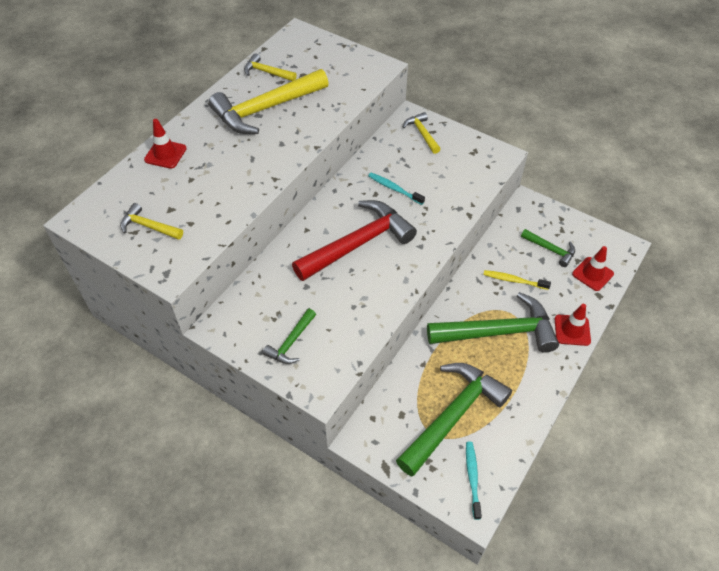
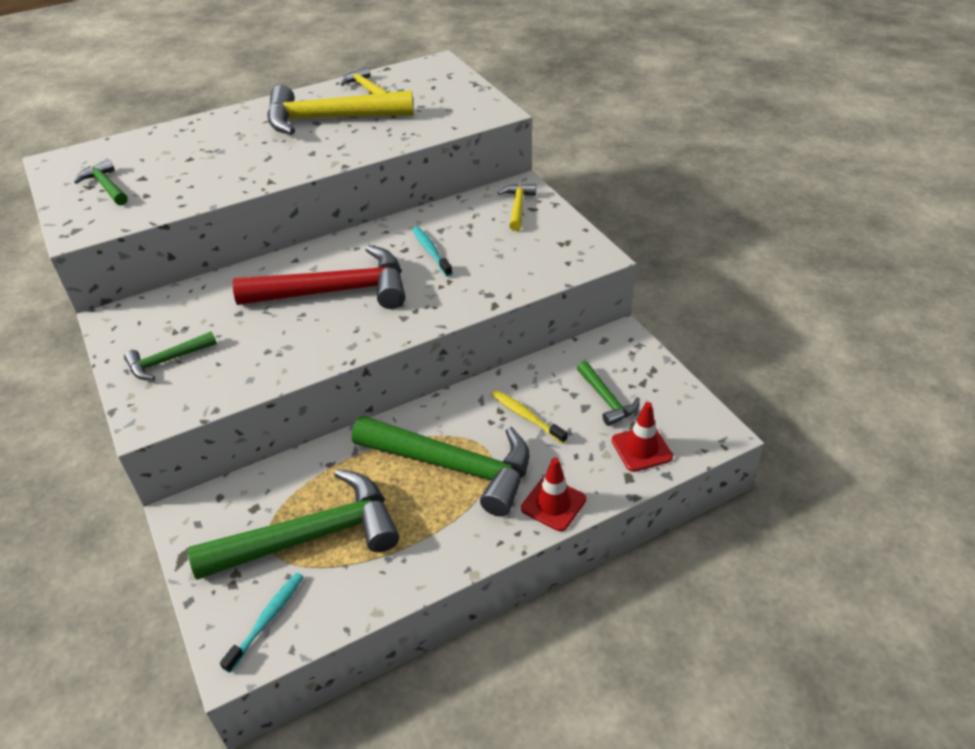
camera: 30 degrees right, 10 degrees down
(149, 226) = (106, 186): yellow hammer -> green hammer
(165, 154) = (191, 131): red traffic cone -> none

